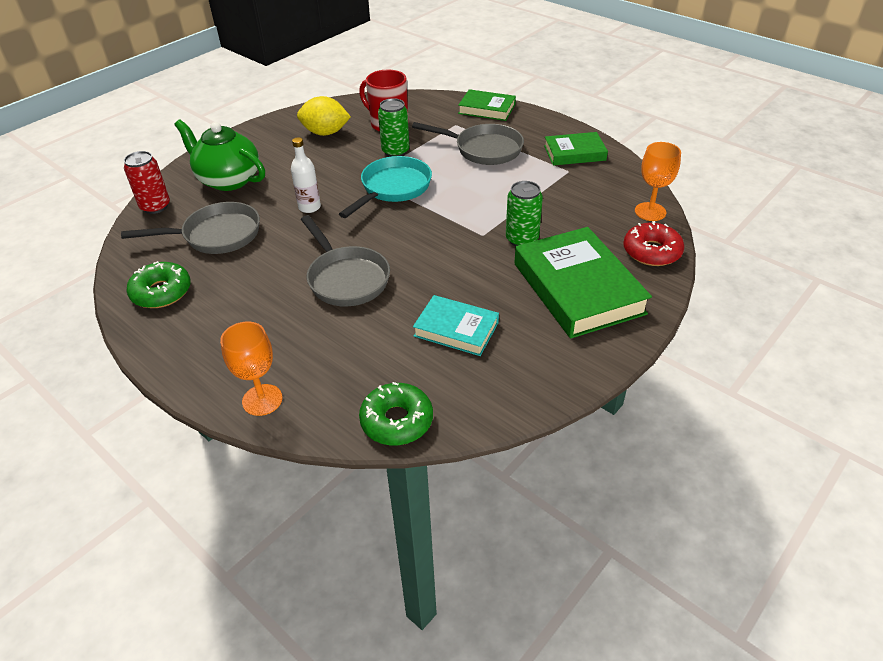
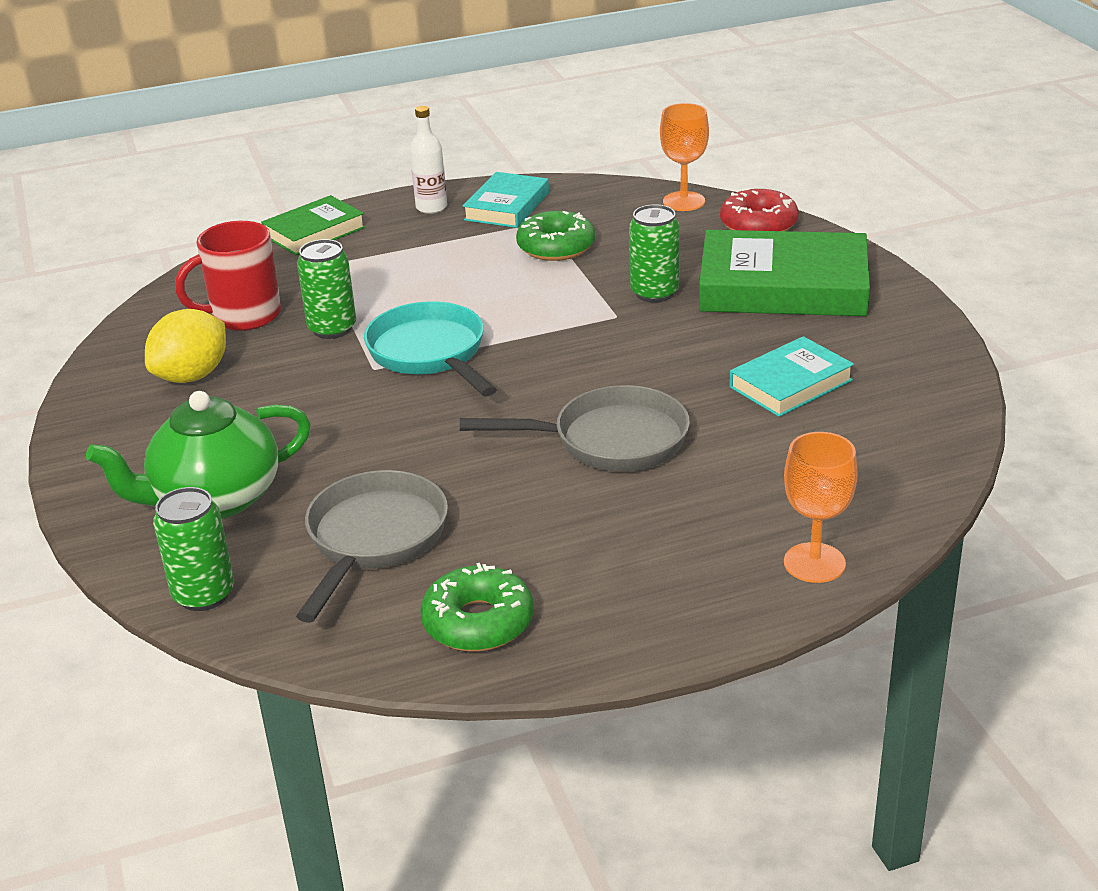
camera: 60 degrees left, 10 degrees down
(155, 206) = (204, 594): red can -> green can
(309, 207) = (395, 435): white bottle -> white bottle (431, 207)
(397, 421) = (924, 465): green donut -> green donut (556, 247)
(483, 149) = (417, 262): grey pan -> none
(574, 153) = (507, 206): green book -> turquoise book

